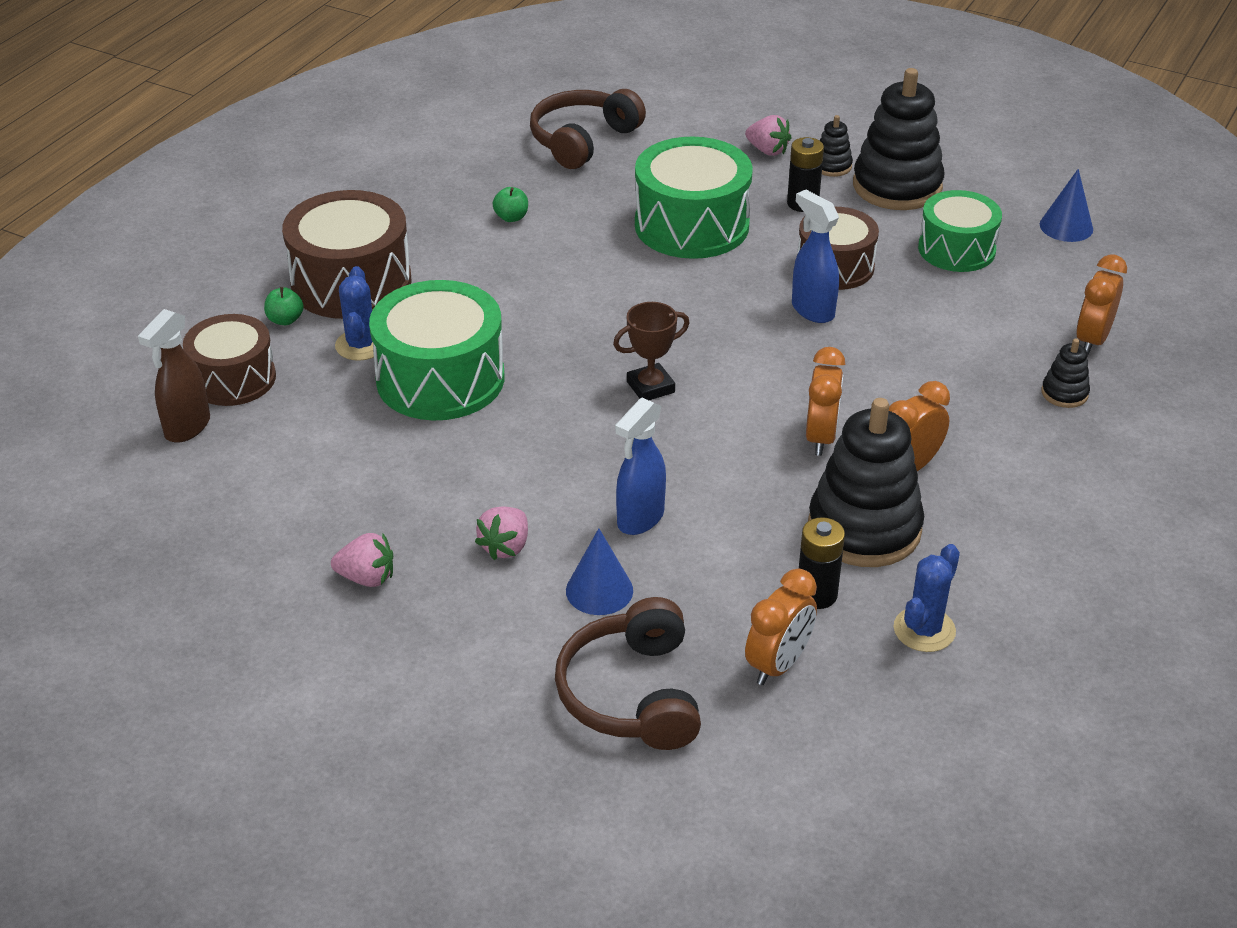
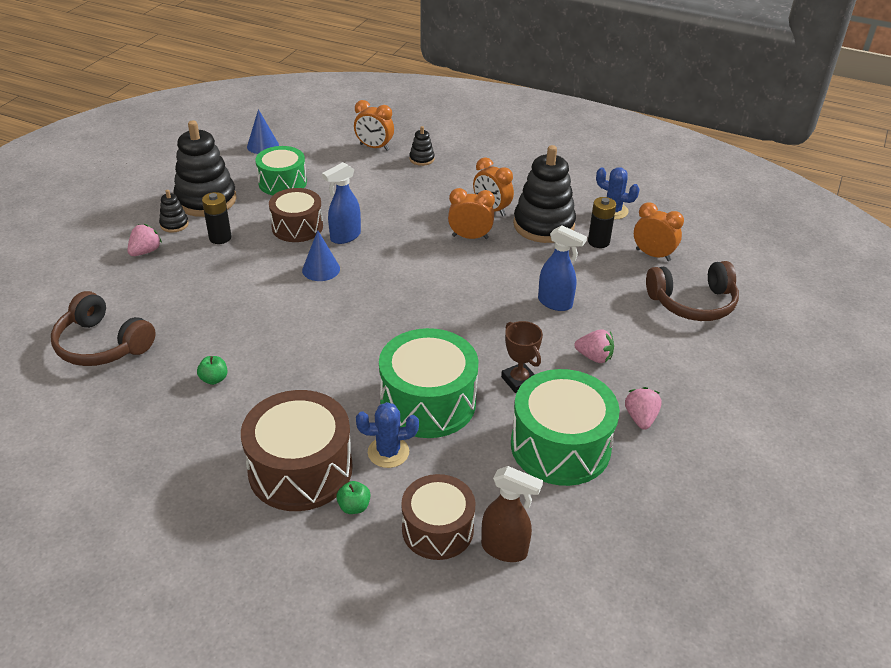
camera: 95 degrees left, 0 degrees up
(599, 590) = (619, 317): blue cone -> blue cone (321, 269)
(650, 387) = (429, 301): brown trophy -> brown trophy (519, 380)
(691, 225) = (240, 286): green drum -> green drum (560, 446)

